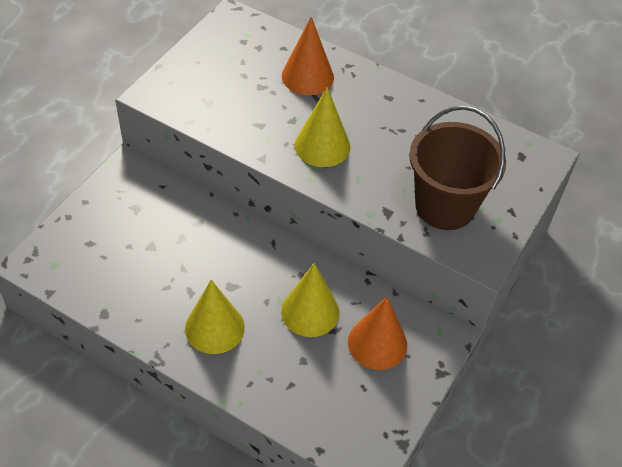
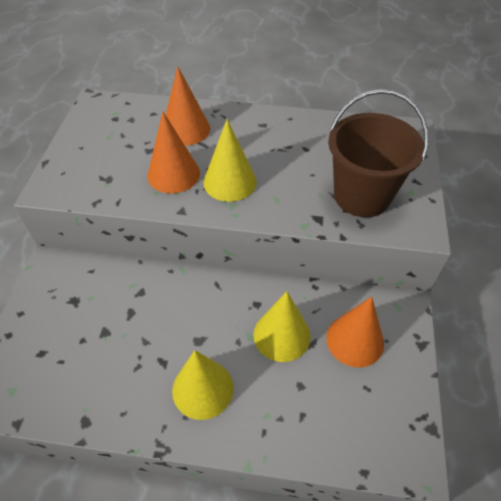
camera: 20 degrees left, 0 degrees up
(272, 119) = (173, 174): none -> orange cone

